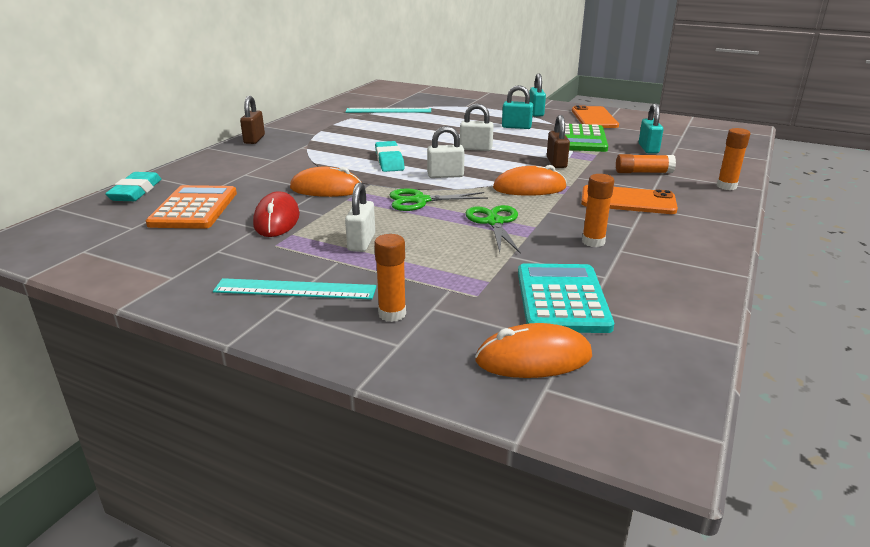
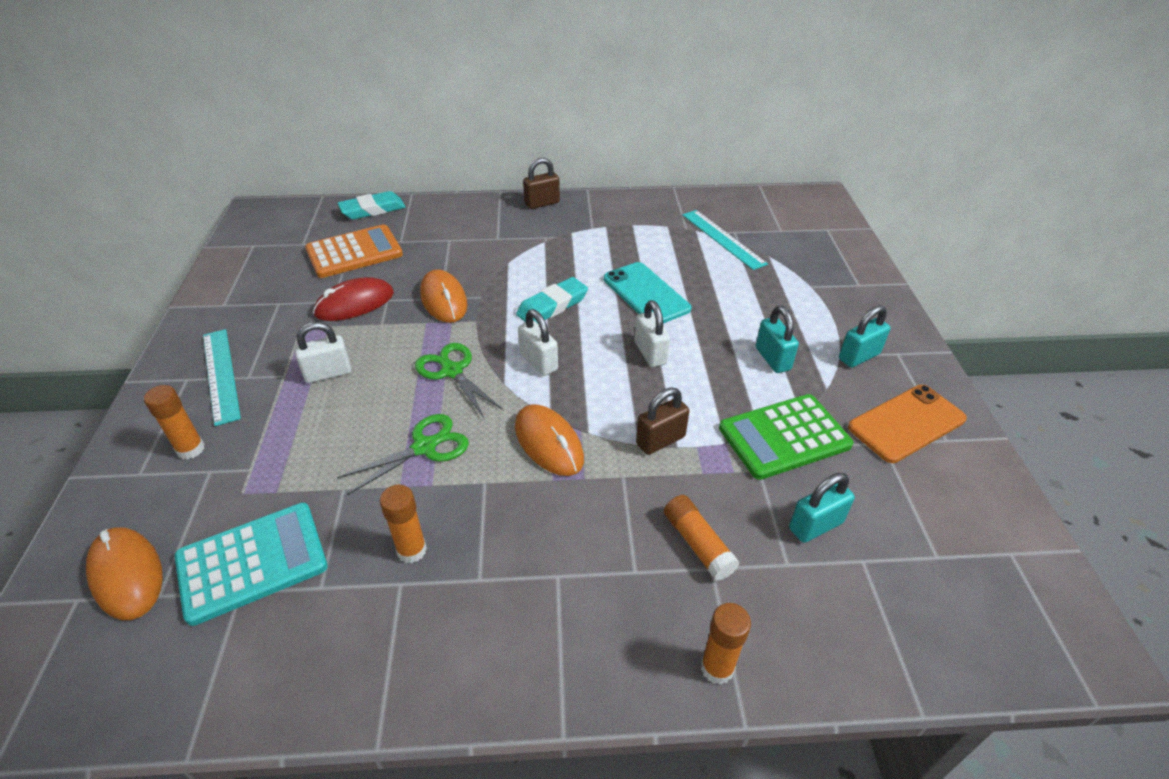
camera: 60 degrees right, 15 degrees up
(415, 137) = (646, 294): none -> turquoise phone
(628, 201) = (568, 552): orange phone -> none

